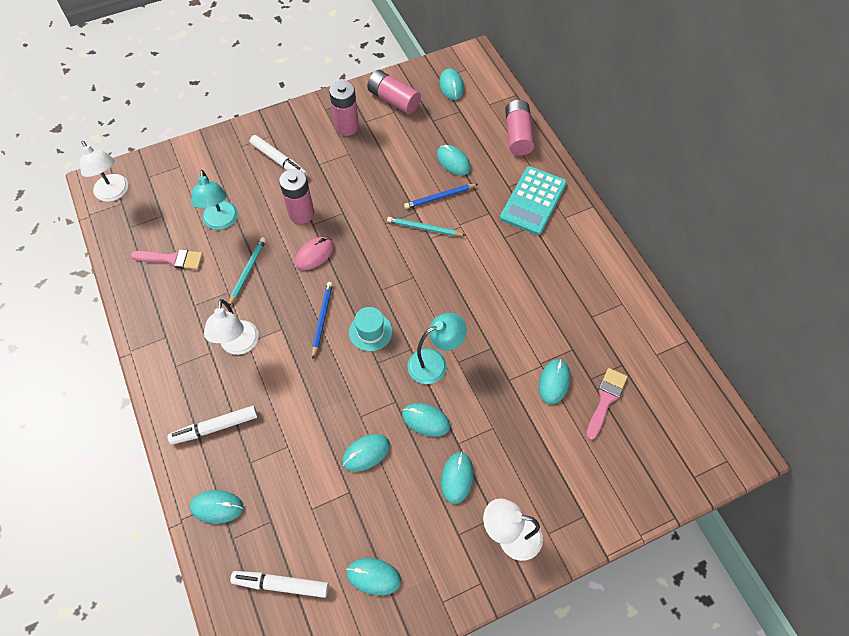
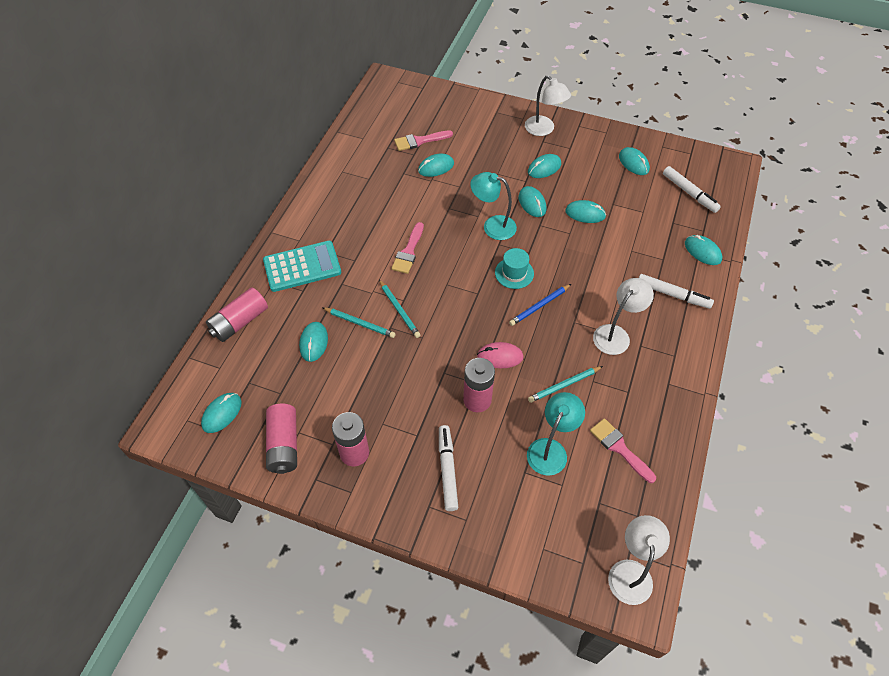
camera: 135 degrees left, 5 degrees down
(440, 197) = (359, 323): blue pencil -> turquoise pencil
(474, 278) = (408, 251): none -> pink brush

